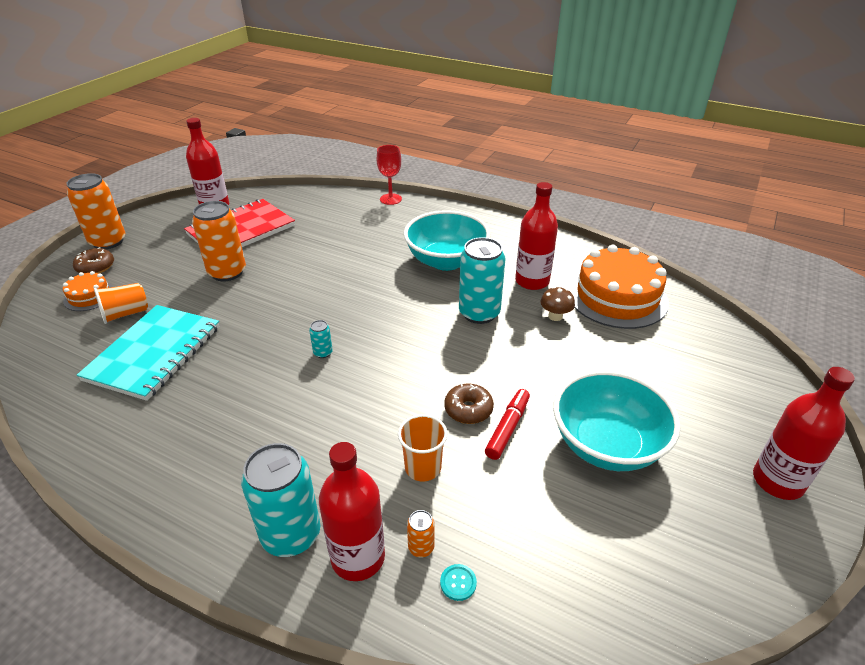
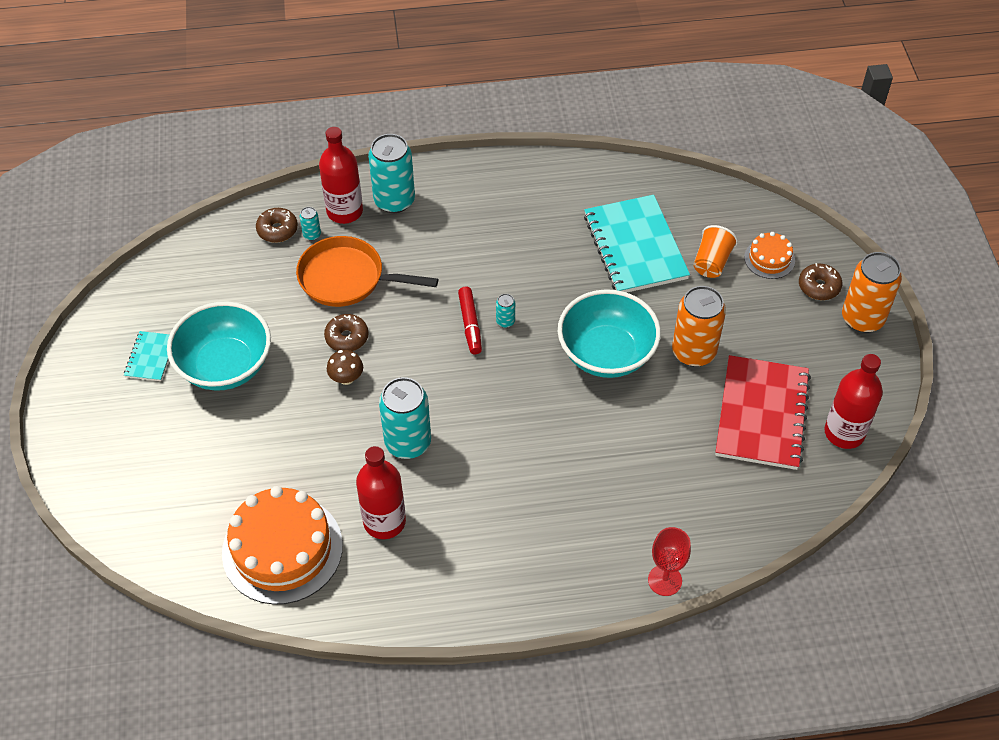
camera: 145 degrees right, 15 degrees up
(421, 547) = (312, 235): orange can -> turquoise can
(423, 467) = (347, 278): orange cup -> orange pan
(446, 261) = (497, 500): turquoise bowl -> turquoise bowl (606, 353)
(458, 583) = (277, 230): turquoise button -> brown donut
(508, 428) = (307, 339): red marker -> red marker (470, 324)
(555, 316) = (332, 481): brown mushroom -> brown mushroom (346, 378)
(692, 497) = (150, 357): none -> turquoise notebook
(777, 481) = (89, 403): red bottle -> none

